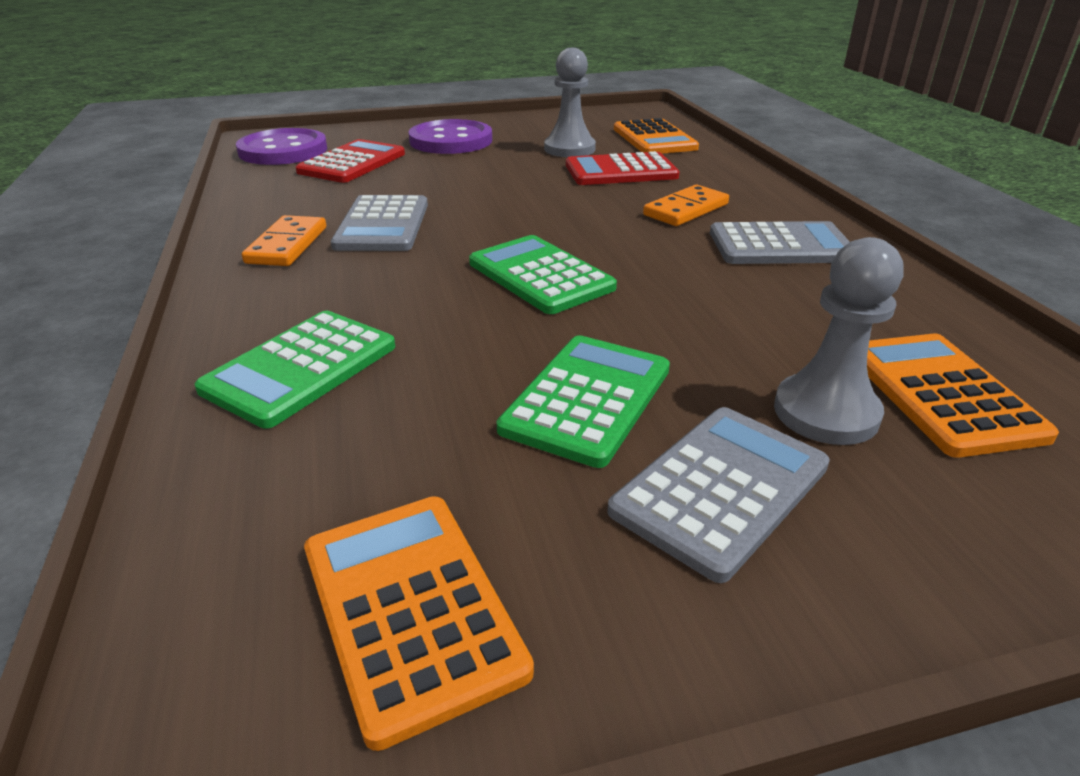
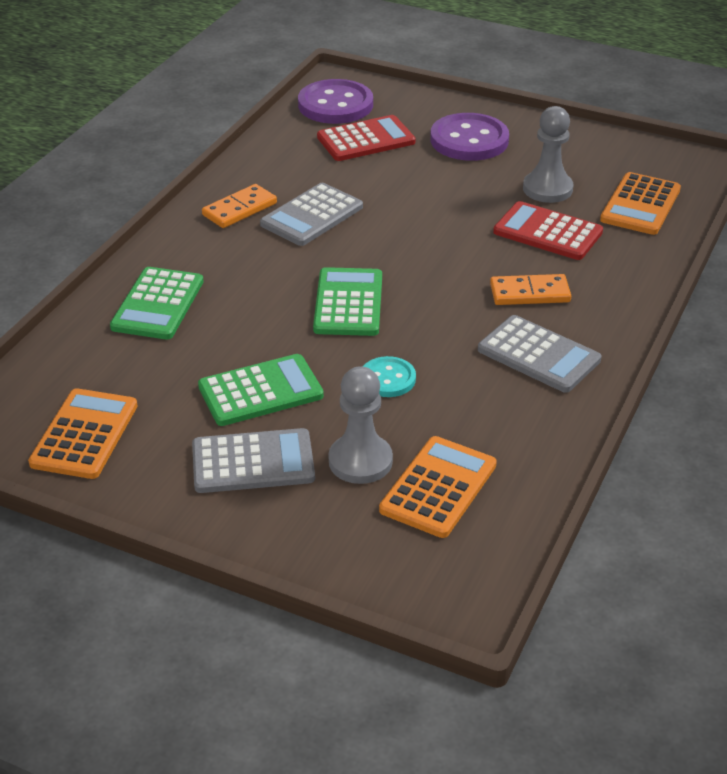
camera: 40 degrees right, 5 degrees up
(301, 368) = (158, 304): green calculator -> green calculator turned 60 degrees counterclockwise
(698, 320) = (388, 379): none -> turquoise button

